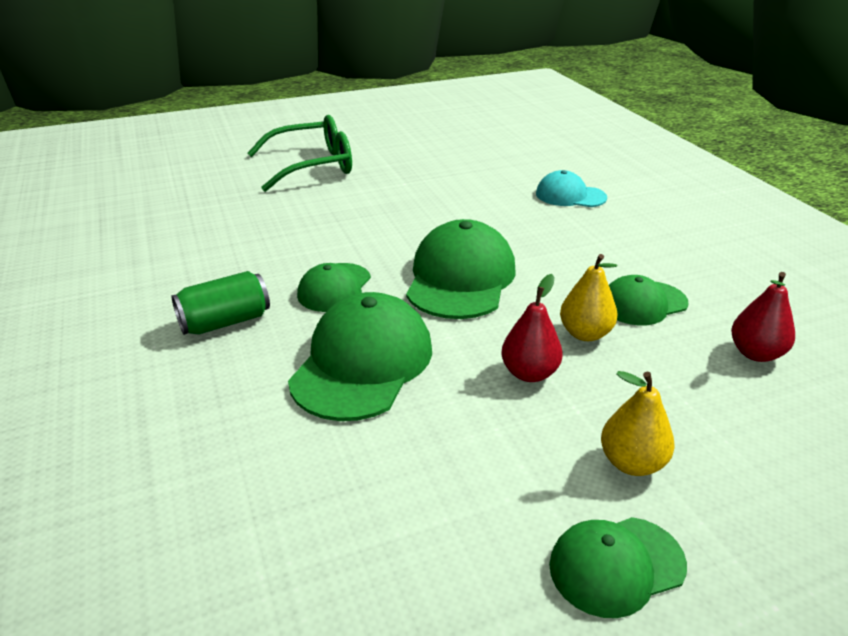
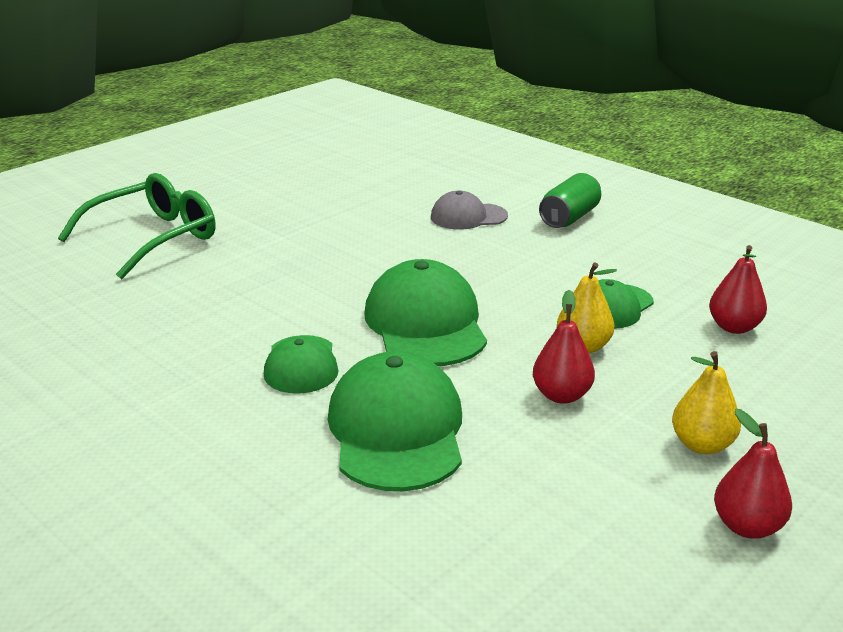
camera: 25 degrees left, 5 degrees down
(225, 322) = (209, 430): green can -> green can (569, 218)
(570, 196) = (468, 217): turquoise cap -> grey cap
(616, 565) = (747, 526): green cap -> red pear

